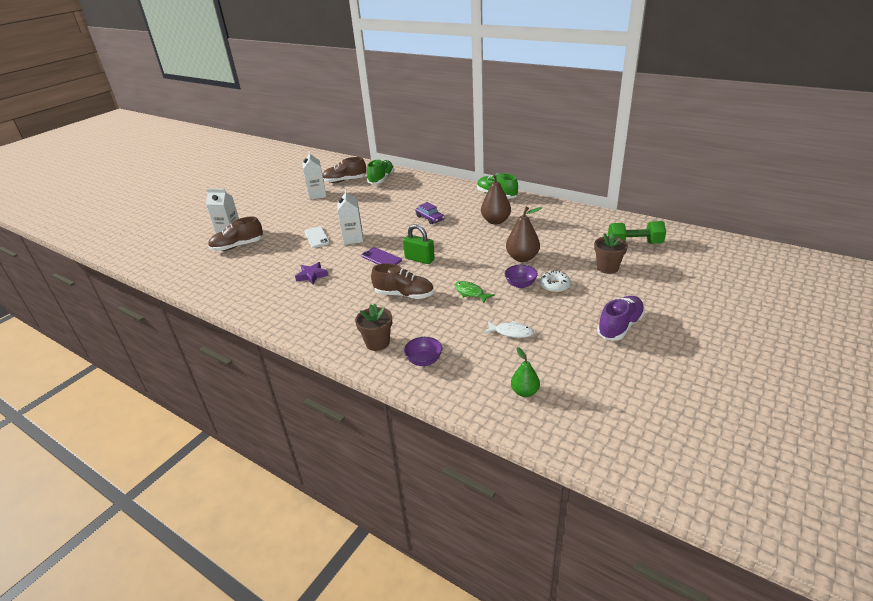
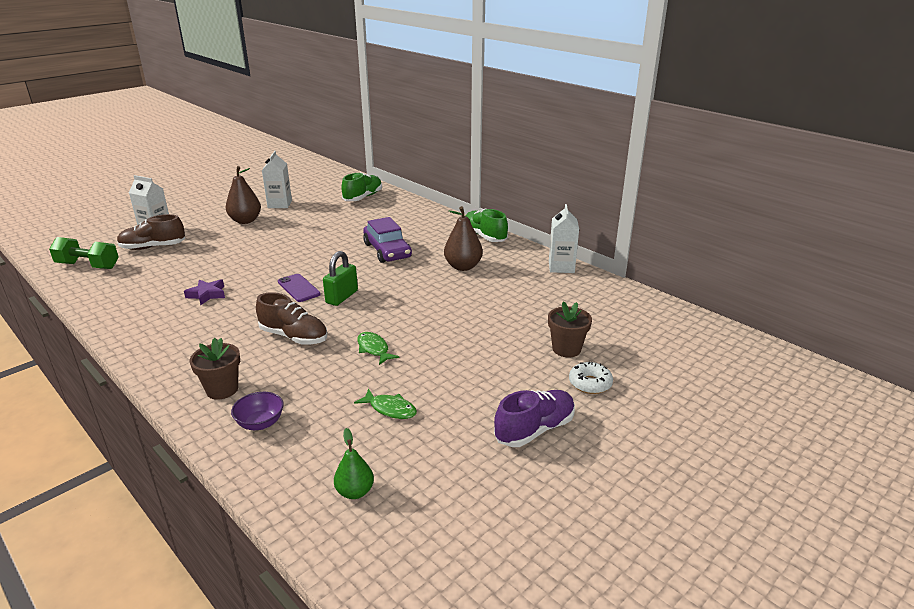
camera: 10 degrees right, 5 degrees down
(316, 237) = (244, 251): white phone -> none
(345, 181) = (321, 193): brown shoe -> none
(353, 238) = (283, 260): white carton -> white carton (561, 267)
(419, 259) = (342, 297): green padlock -> green padlock turned 75 degrees clockwise
(430, 218) = (387, 251): purple car -> purple car, size x1.65
(511, 332) = (390, 409): white fish -> green fish
(520, 284) = (442, 350): purple bowl -> none
(522, 258) = (466, 317): brown pear -> brown pear (245, 221)
(554, 286) = (483, 360): white donut -> white donut (590, 383)
(634, 244) = (621, 324): green dumbbell -> green dumbbell (88, 266)

